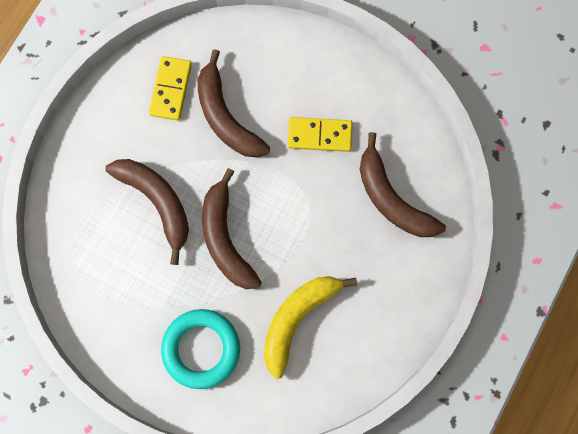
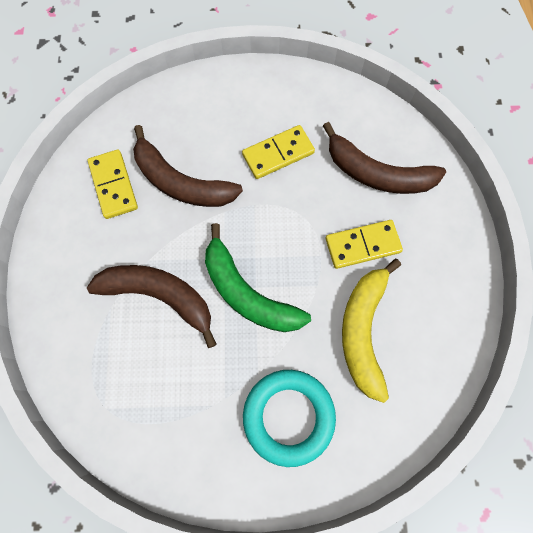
camera: 30 degrees left, 5 degrees down
(225, 238) = (247, 293): brown banana -> green banana
(340, 251) = (362, 245): none -> yellow domino

